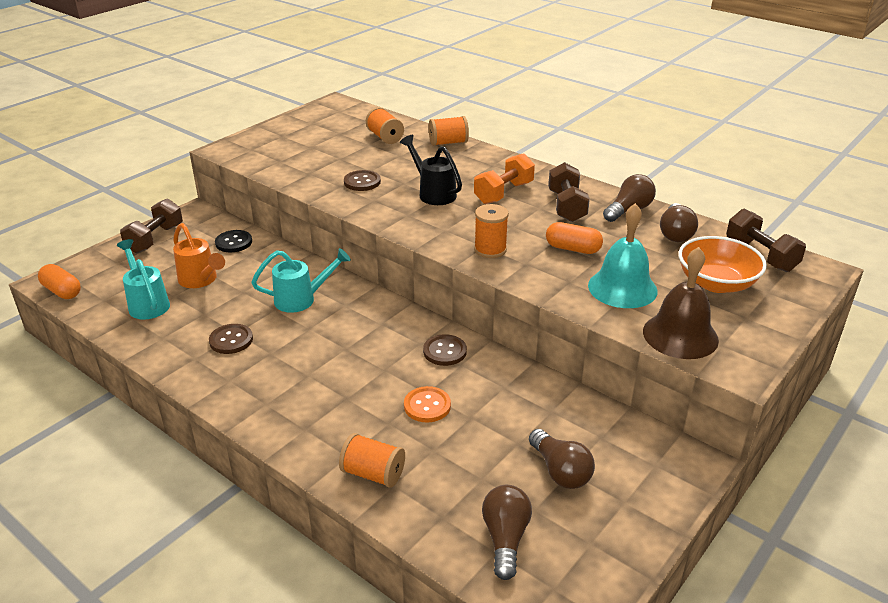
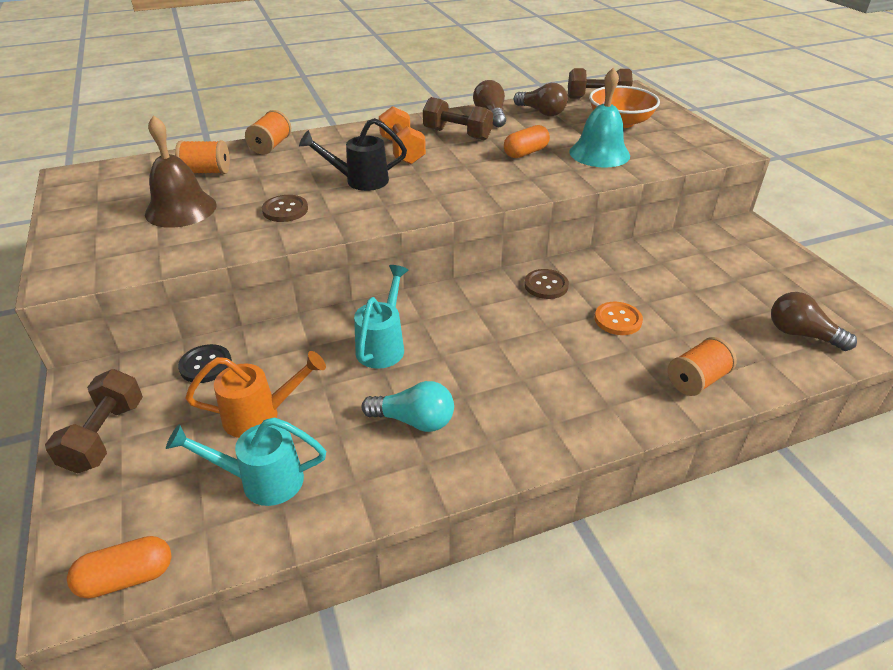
camera: 60 degrees left, 5 degrees up
(155, 239) = (105, 436): brown dumbbell -> brown dumbbell turned 45 degrees clockwise
(231, 340) = (414, 420): brown button -> turquoise light bulb
(490, 250) = (492, 185): orange spool -> none
(560, 471) = (733, 283): brown light bulb -> none
(680, 335) = (676, 155): brown bell -> brown bell (181, 209)

